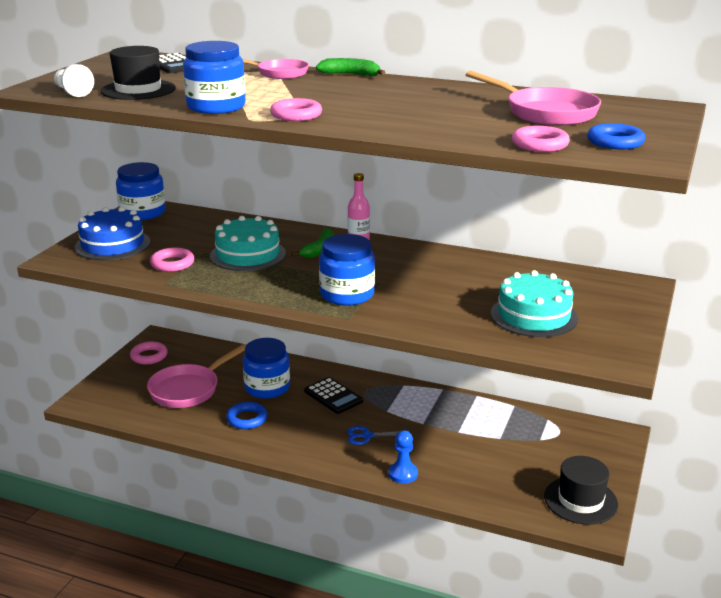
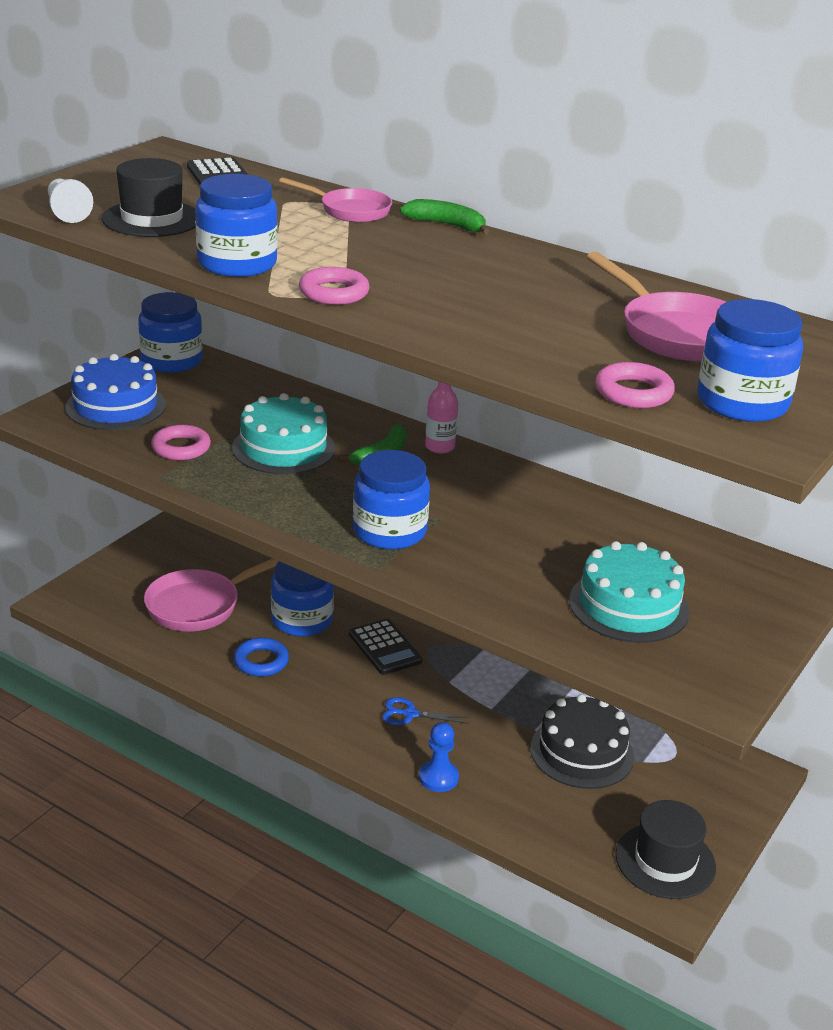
camera: 10 degrees right, 5 degrees up
(149, 356) = (163, 548): pink ring -> none
(496, 441) = (582, 752): none -> black cake
(615, 142) = (742, 402): blue ring -> blue jar

